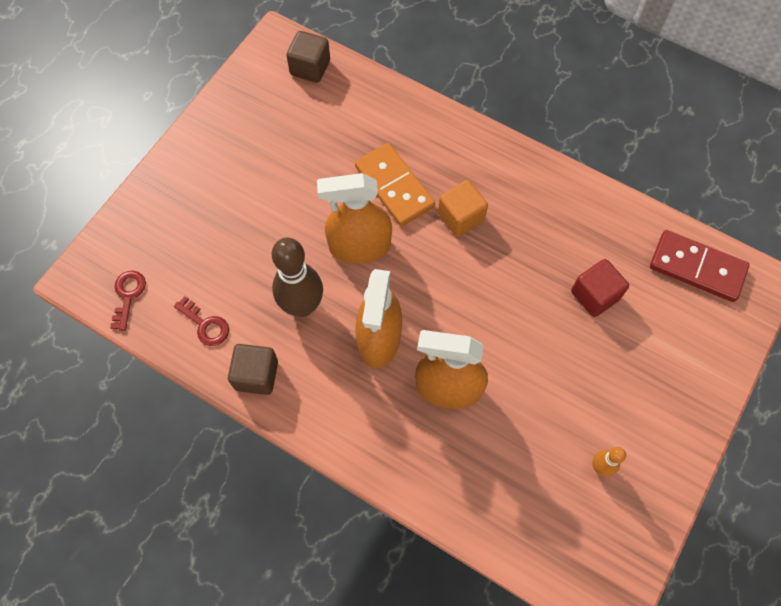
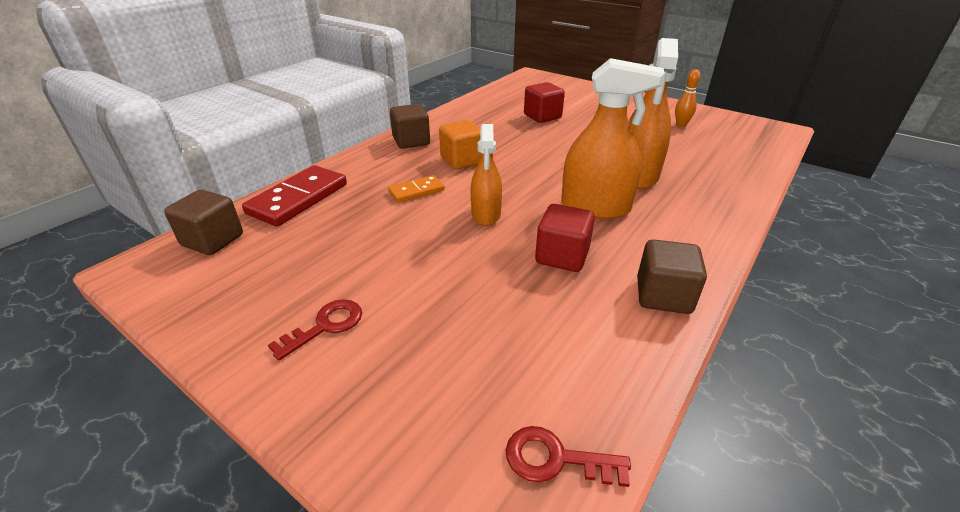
camera: 85 degrees left, 30 degrees down
(205, 325) = (600, 347): red key -> red key (325, 326)
(302, 306) = (562, 256): brown bowling pin -> red cube
(359, 246) = (486, 214): orange spray bottle -> orange spray bottle, size x0.64
(394, 186) = (416, 191): orange domino -> orange domino, size x0.56
(498, 164) = (411, 141): none -> brown cube
(697, 268) = (520, 88): red domino -> red domino (298, 199)

